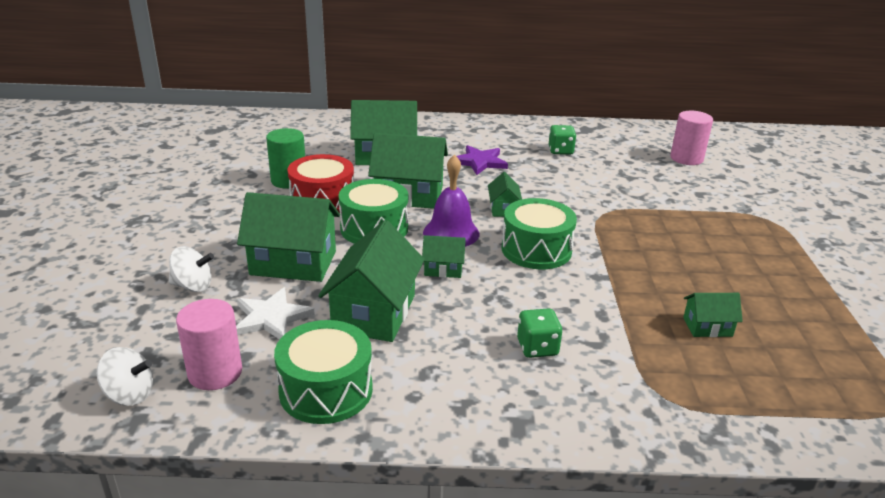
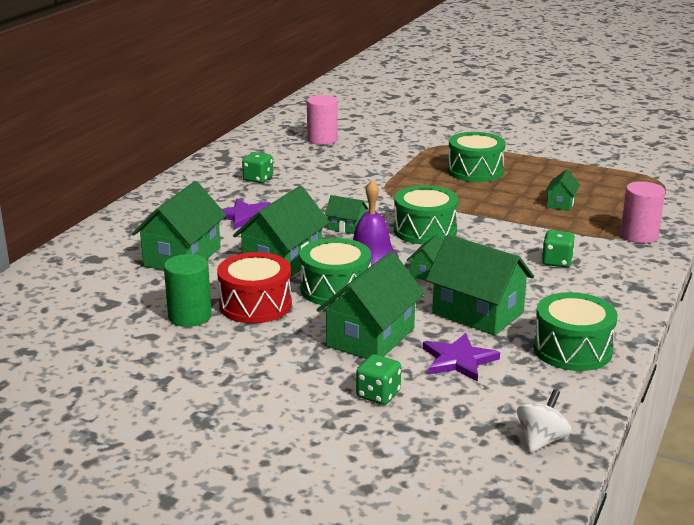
camera: 65 degrees left, 5 degrees down
(193, 286) = (378, 395): white spinning top -> green dice
(215, 373) = (528, 396): pink cylinder -> pink cylinder (639, 236)
(271, 317) = (458, 360): white star -> purple star
(725, 252) = (475, 171): none -> green drum

